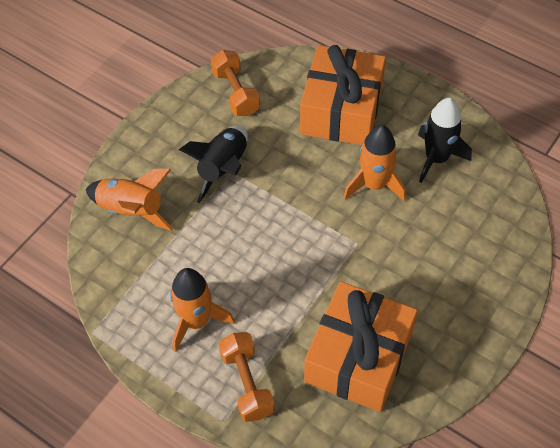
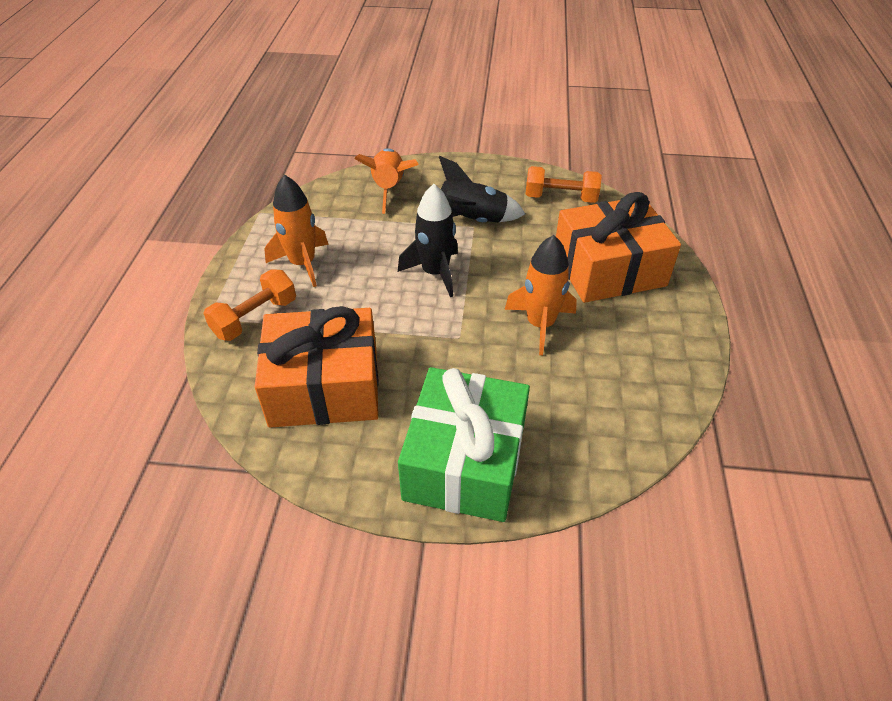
camera: 60 degrees right, 10 degrees down
(236, 93) = (560, 198): orange dumbbell -> orange dumbbell turned 60 degrees clockwise
(436, 158) = (617, 361): black rocket -> black rocket (435, 273)
(476, 294) = (465, 461): none -> green gift

